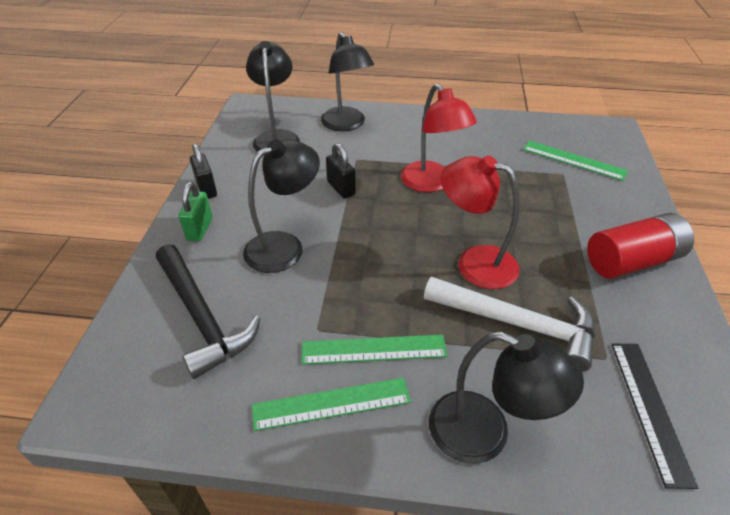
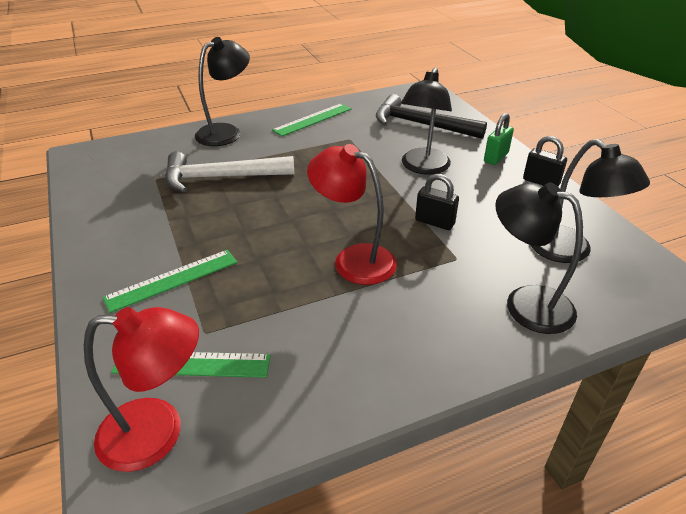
camera: 150 degrees right, 5 degrees down
(200, 229) = (496, 157): green padlock -> green padlock turned 60 degrees clockwise
(374, 350) = (308, 141): green ruler -> green ruler (172, 280)
(474, 262) = (269, 203): red lamp -> red lamp (158, 433)
(485, 434) = (226, 132): black lamp -> black lamp turned 135 degrees clockwise
(632, 261) = (126, 249): red battery -> none
(649, 409) = (130, 164): black ruler -> none

